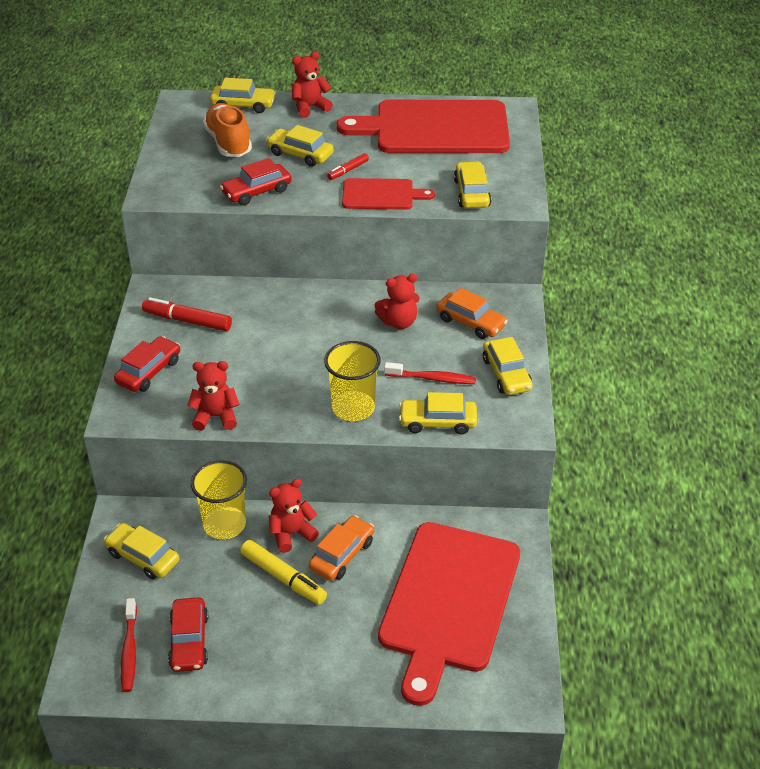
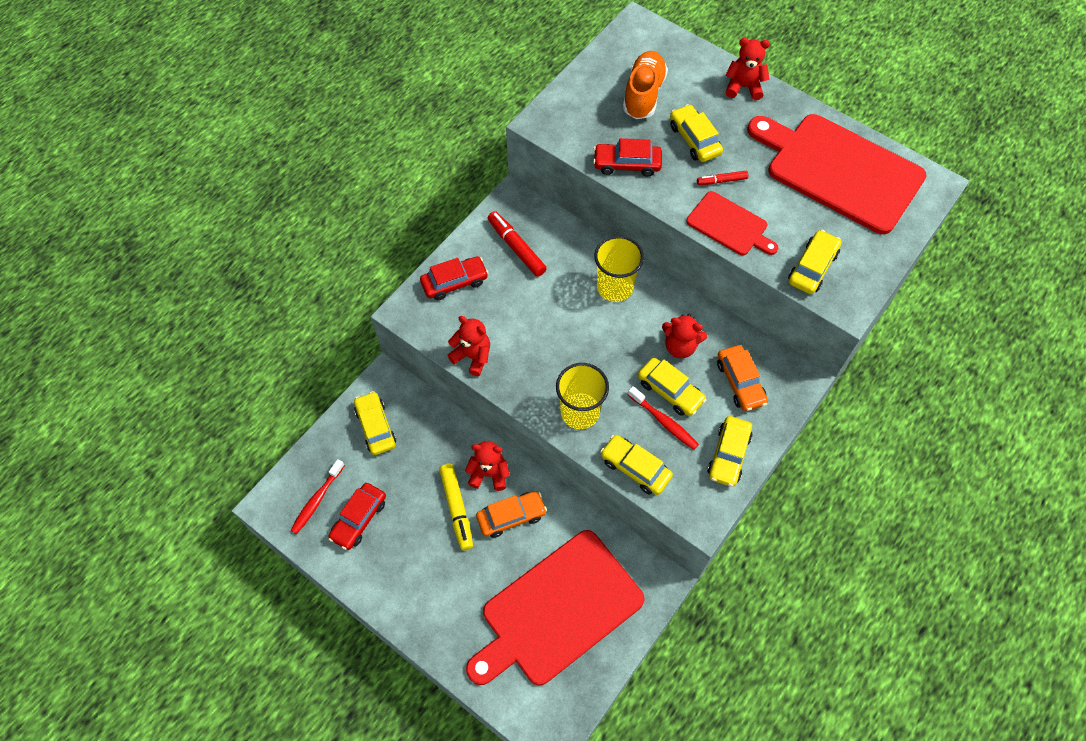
camera: 35 degrees right, 20 degrees up
(224, 524) = (448, 434): yellow cup -> yellow cup (615, 287)
(243, 105) = (687, 55): yellow car -> yellow car (670, 391)

